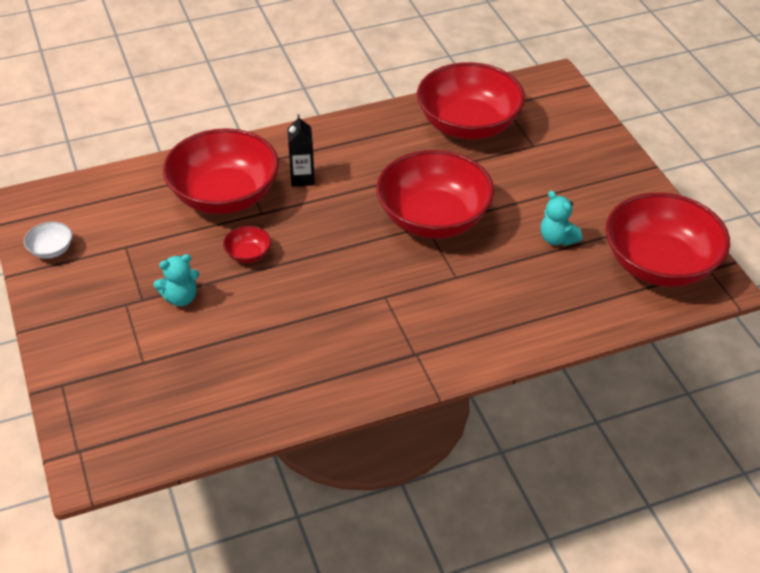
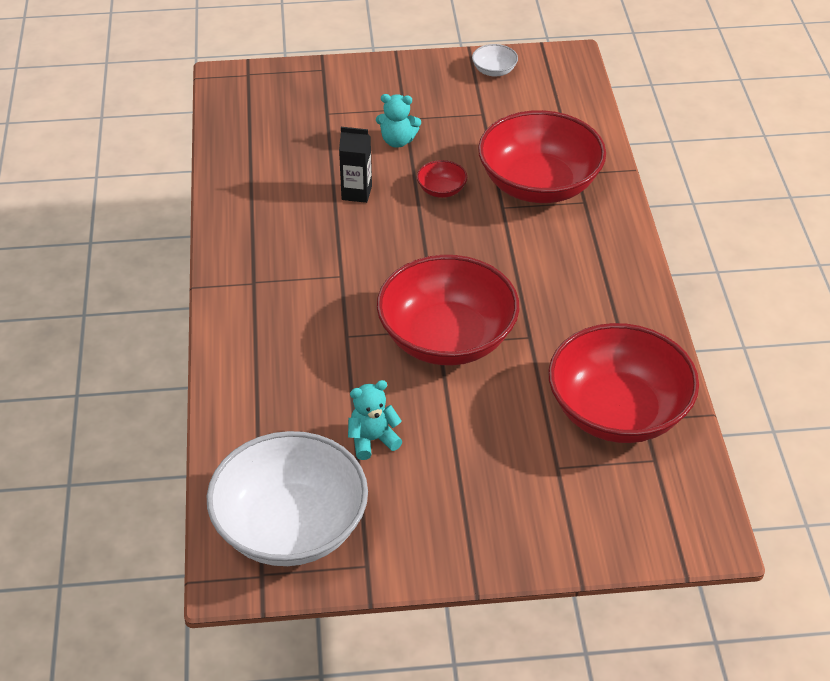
camera: 105 degrees right, 0 degrees up
(180, 298) = (397, 141): turquoise teddy bear -> turquoise teddy bear turned 75 degrees counterclockwise
(302, 178) = (551, 245): black carton -> black carton (356, 193)
(660, 264) = (291, 527): red bowl -> white bowl

